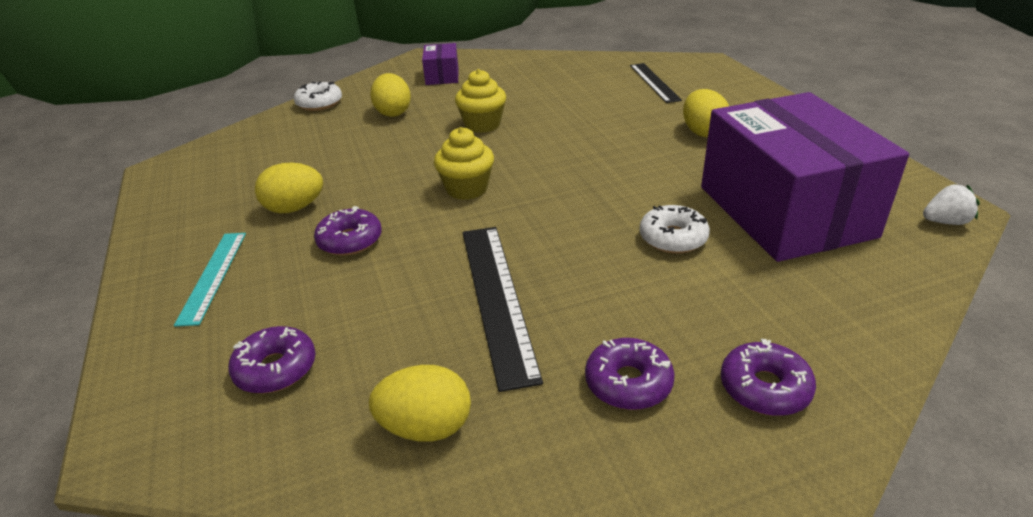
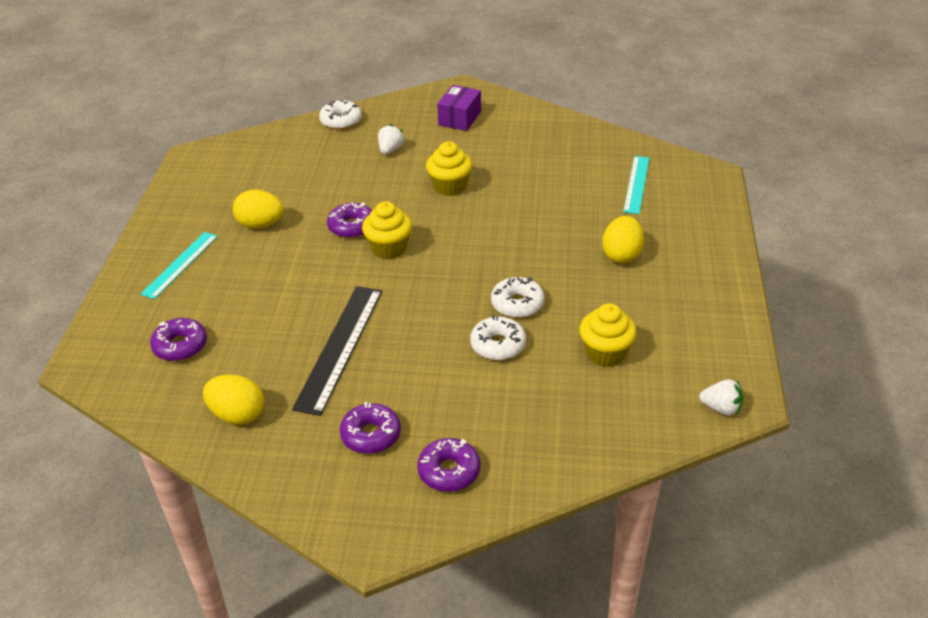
camera: 25 degrees right, 5 degrees up
(350, 241) = (279, 266): purple donut -> purple donut (352, 227)
(393, 112) = (390, 150): yellow egg -> white strawberry
(652, 197) = (517, 304): none -> white donut
(654, 82) = (636, 184): black ruler -> turquoise ruler
(785, 211) = (605, 353): purple box -> yellow cupcake

